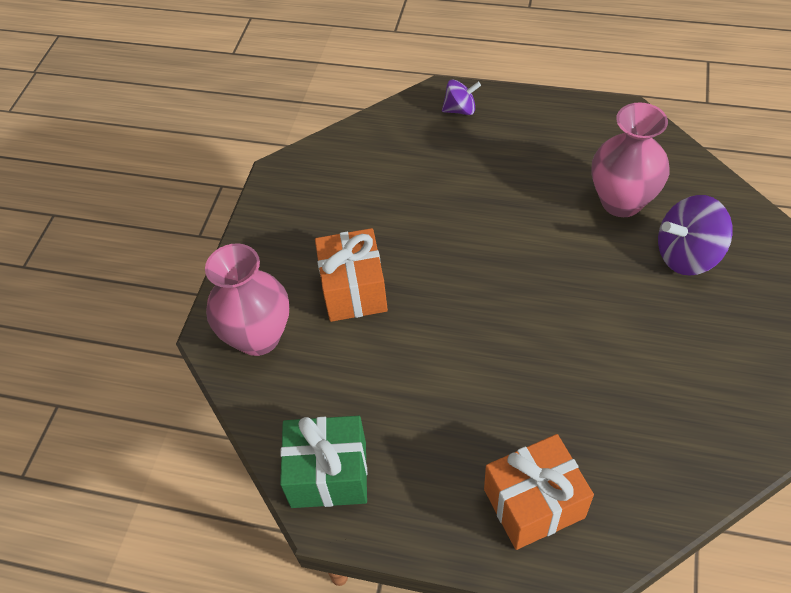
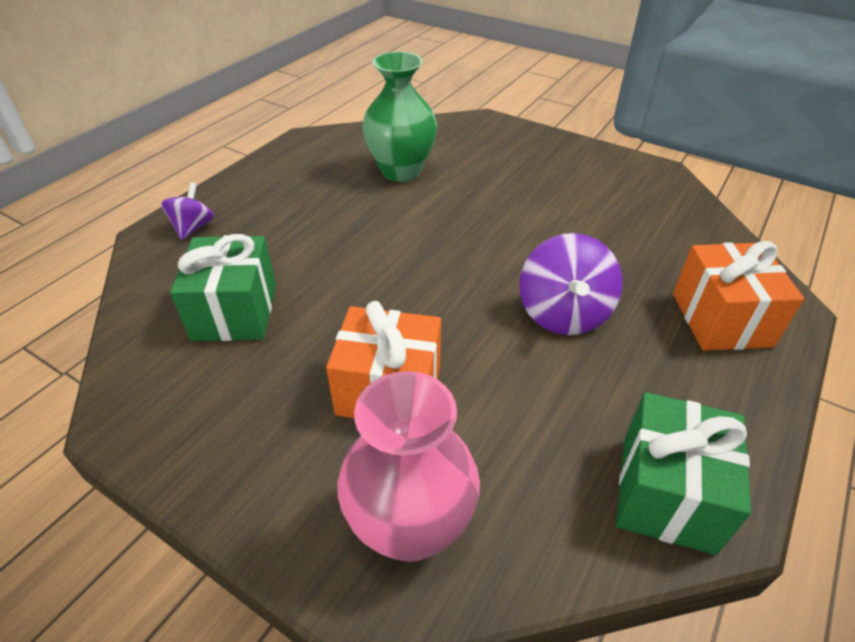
camera: 75 degrees left, 10 degrees down
(387, 177) = (235, 311): none -> green gift
(621, 202) = (401, 171): pink vase -> green vase
(687, 255) = (480, 158): purple spinning top -> purple spinning top (563, 313)

